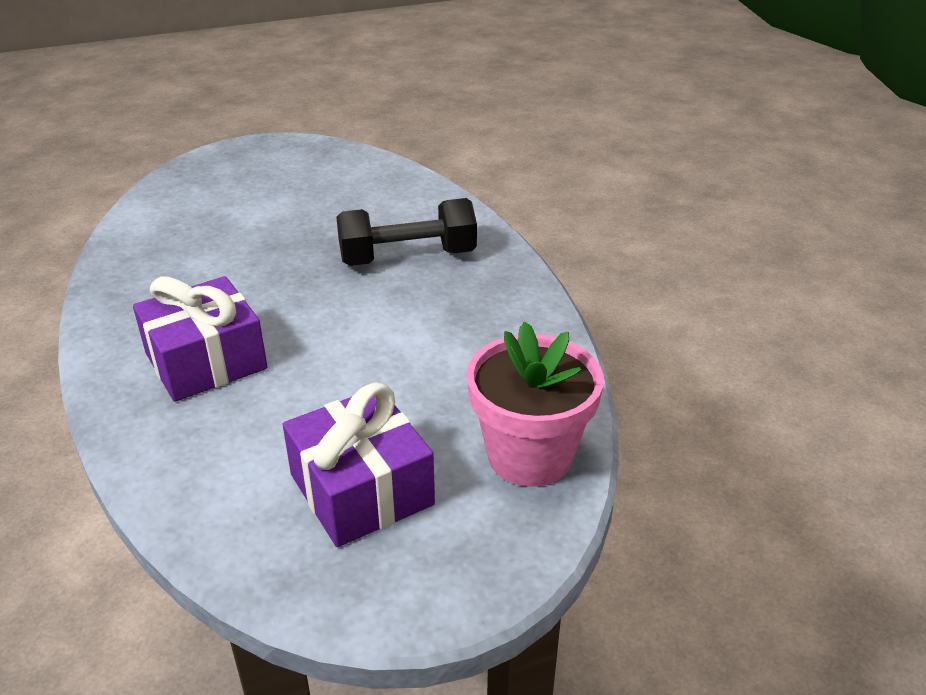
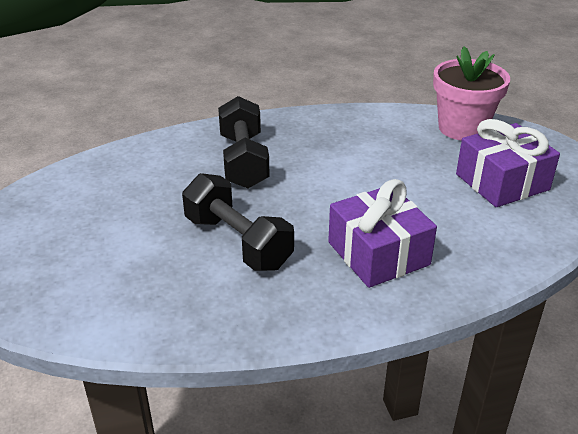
camera: 85 degrees left, 0 degrees up
(246, 266) = (238, 242): none -> black dumbbell

